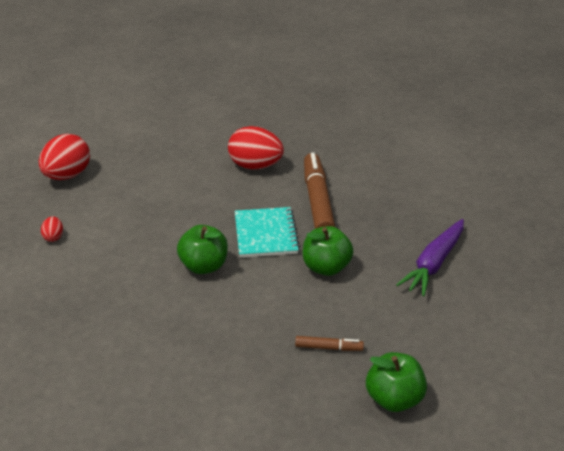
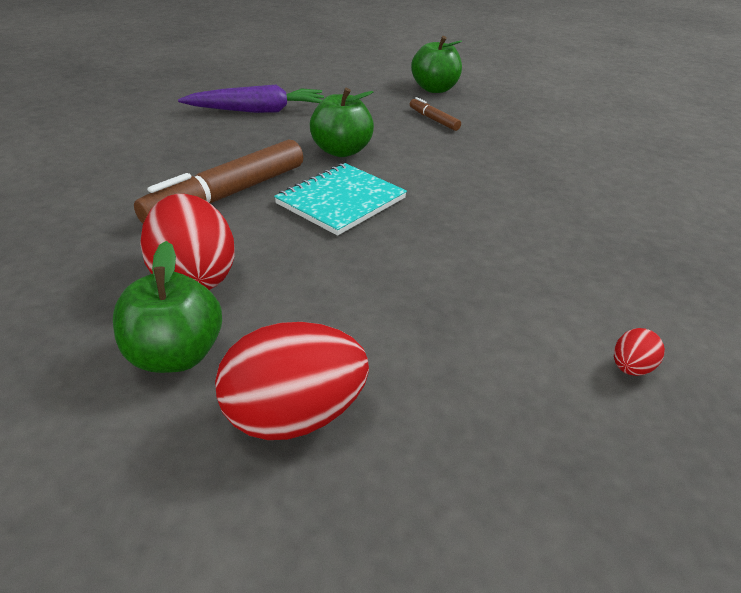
camera: 135 degrees left, 0 degrees up
(67, 175) = (512, 506): red egg -> red egg (293, 416)
(204, 266) = (453, 213): green apple -> green apple (174, 355)

